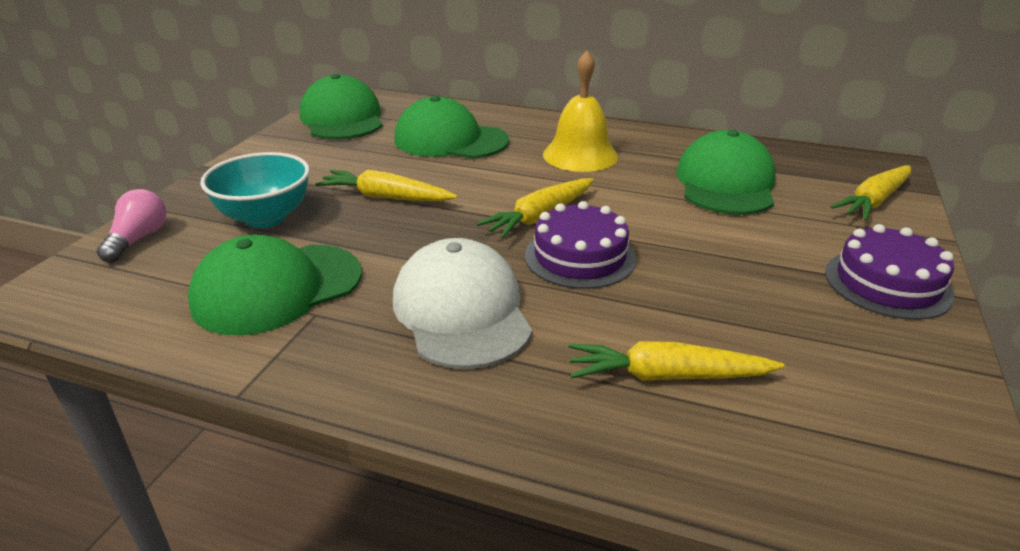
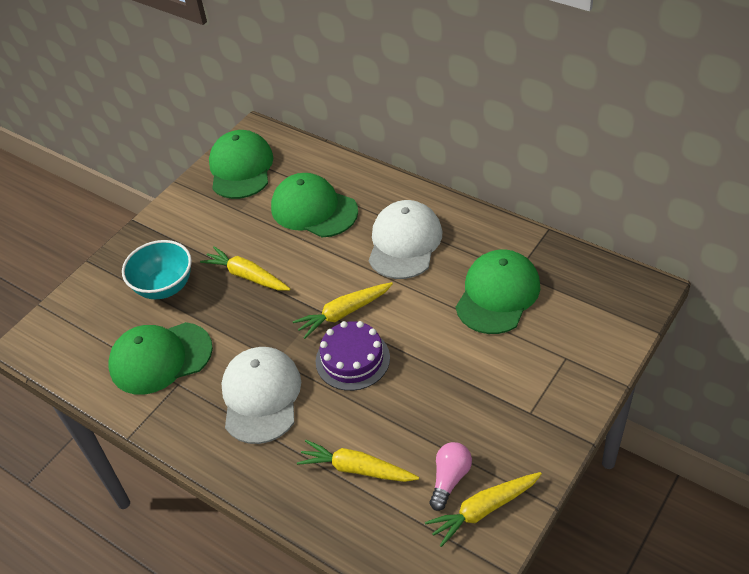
camera: 20 degrees right, 15 degrees up
(138, 239) = (86, 297): pink light bulb -> pink light bulb (449, 479)
(580, 155) = (404, 243): yellow bell -> white cap
(873, 201) = (598, 333): yellow carrot -> yellow carrot (483, 510)
(887, 283) = (543, 419): purple cake -> none

